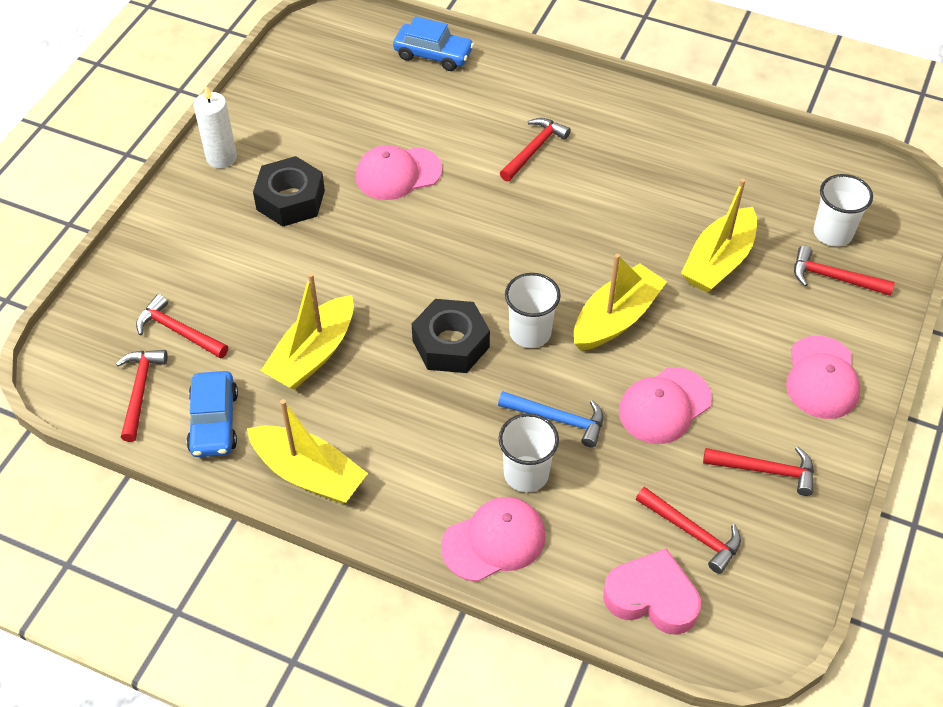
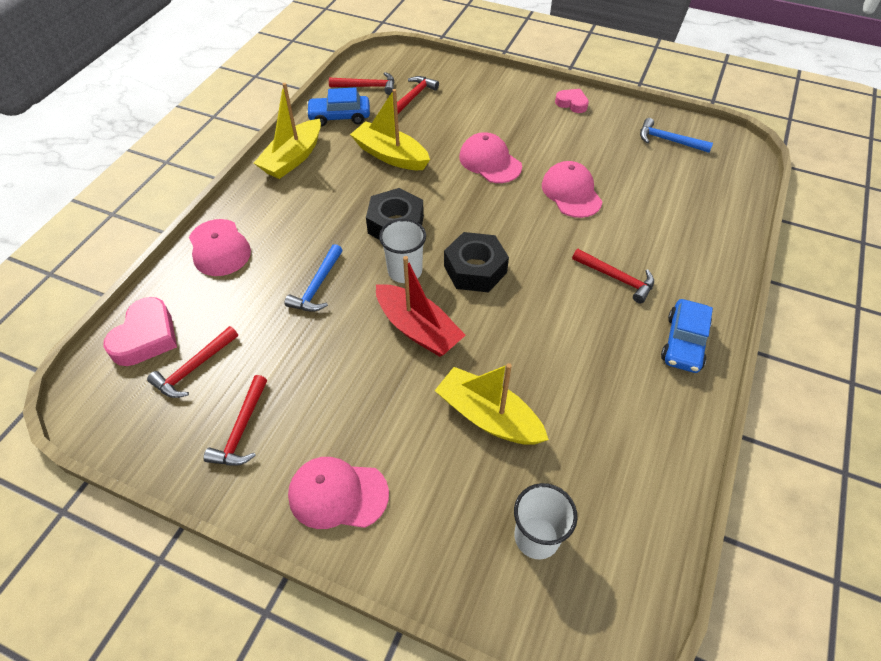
camera: 90 degrees right, 0 degrees up
(221, 157) = (572, 103): white candle -> pink heart
(290, 200) = (534, 138): black nut -> black nut (475, 269)
(309, 78) = (668, 140): none -> blue hammer
(433, 54) = (723, 211): blue car -> blue car (684, 342)
(526, 474) = (271, 266): white cup -> none
(616, 318) = (418, 329): yellow boat -> red boat
(664, 406) = (321, 358): pink cap -> pink cap (490, 161)
(834, 277) = (470, 527): red hammer -> none

